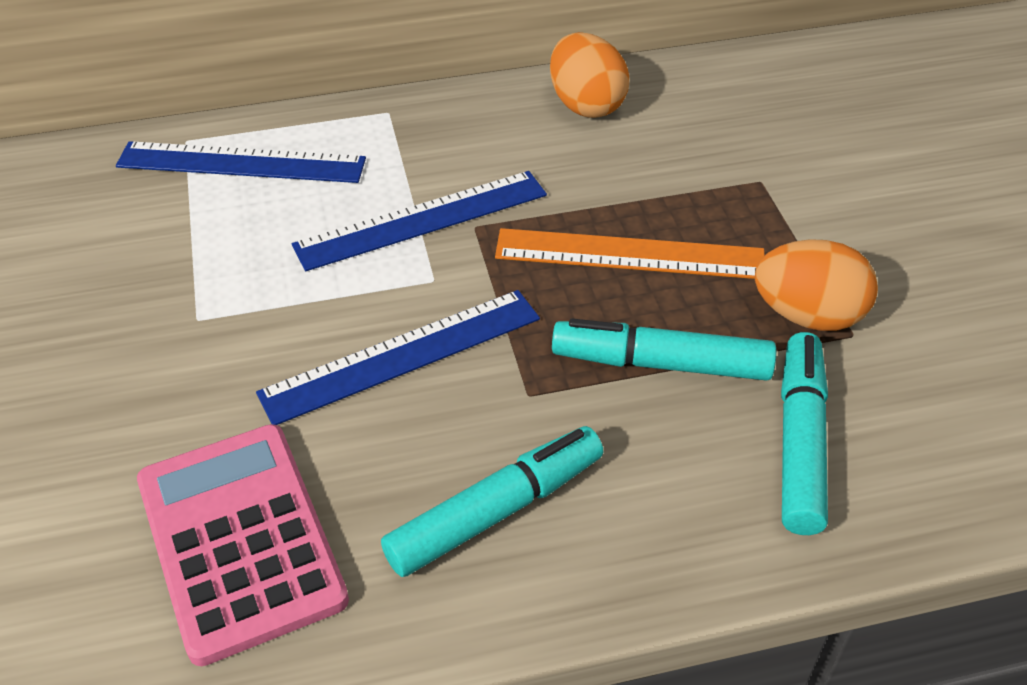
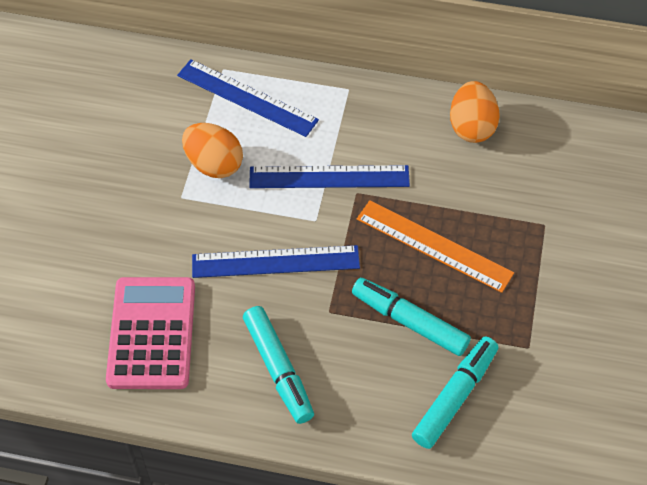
camera: 25 degrees right, 10 degrees up
(496, 511) = (278, 369): turquoise marker -> turquoise marker turned 75 degrees clockwise
(807, 315) = (510, 325): orange egg -> orange egg (214, 164)

